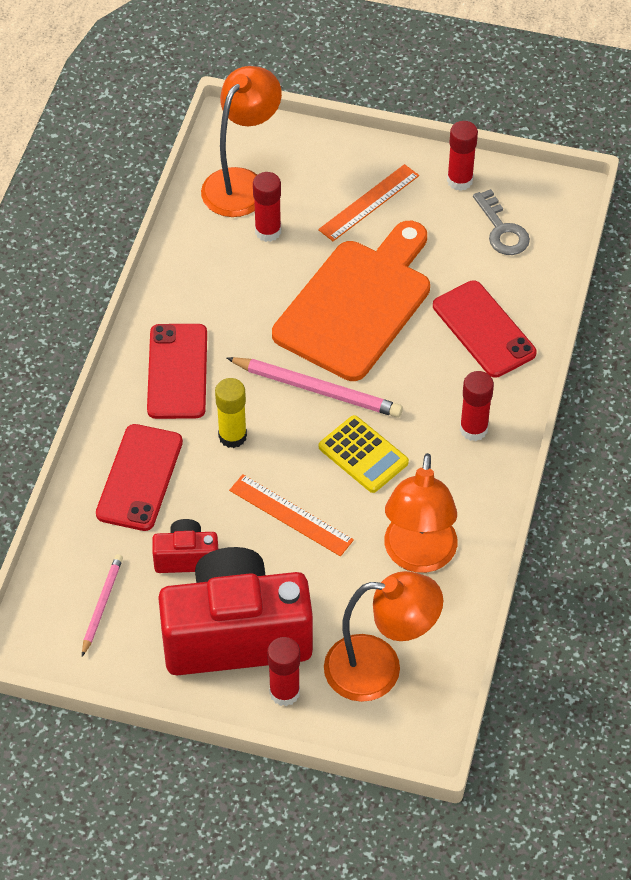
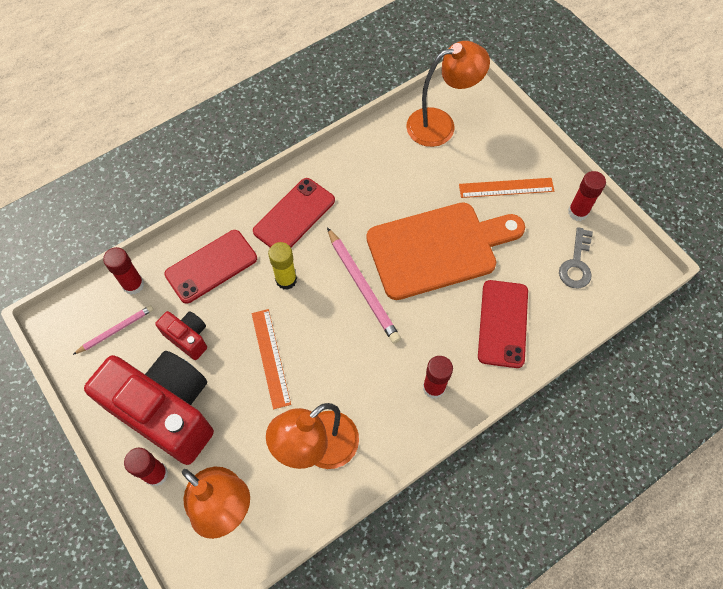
camera: 40 degrees right, 10 degrees up
(268, 231) = (428, 165): red glue stick -> red glue stick (133, 285)
(363, 455) = (350, 351): yellow calculator -> none

